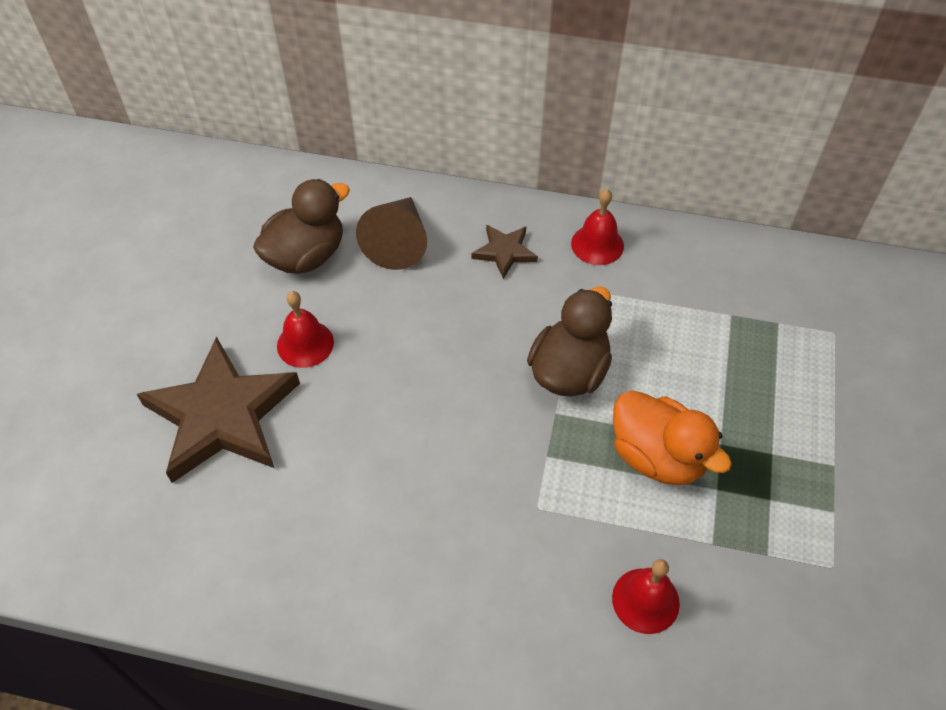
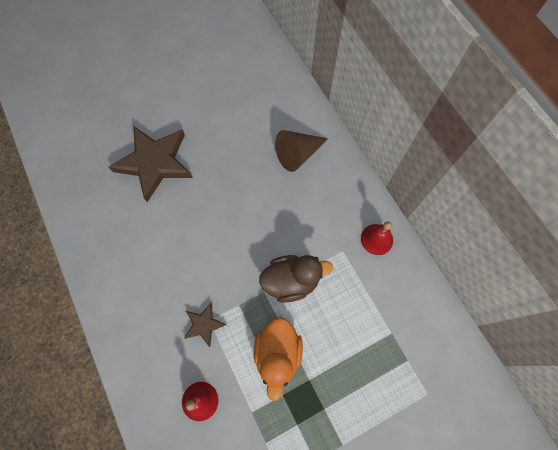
camera: 50 degrees right, 15 degrees up
(305, 344) = (213, 163): red bell -> none
(306, 256) = (257, 125): brown duck -> none
(504, 252) = (333, 202): brown star -> brown star (204, 324)

